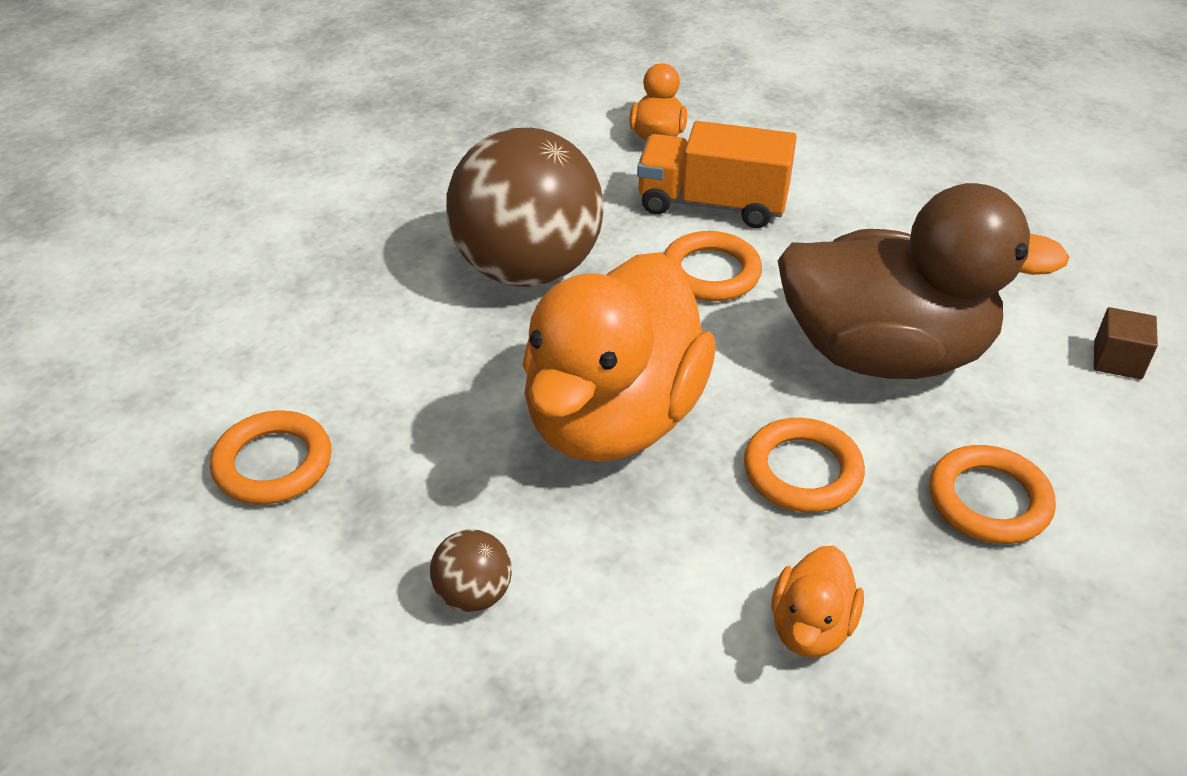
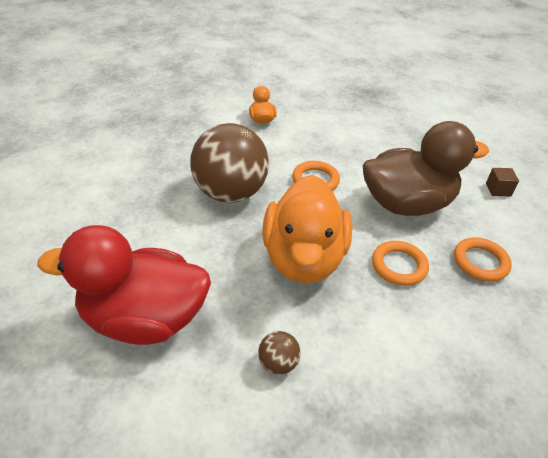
camera: 20 degrees left, 0 degrees up
(273, 463) = (144, 319): orange ring -> red duck
(712, 204) = (301, 148): orange truck -> none
(811, 627) = (438, 339): orange duck -> none

